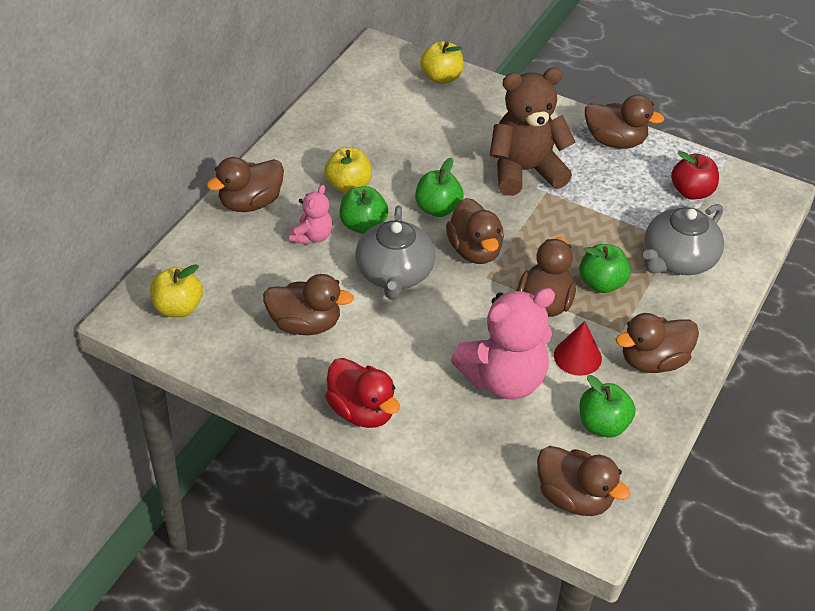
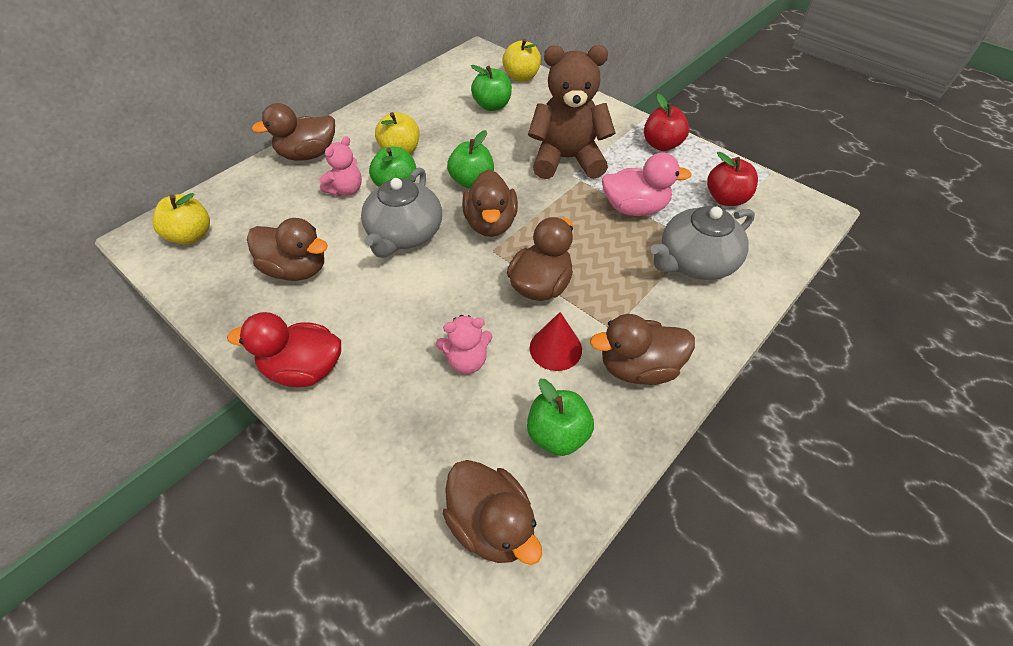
camera: 15 degrees right, 5 degrees up
(361, 411) = (304, 369): red duck -> red duck turned 120 degrees clockwise
(504, 379) = (467, 360): pink teddy bear -> pink teddy bear, size x0.50
(601, 283) = (607, 274): green apple -> green apple (492, 106)
(608, 214) = (635, 208): none -> pink duck
(615, 141) = (661, 145): brown duck -> red apple

